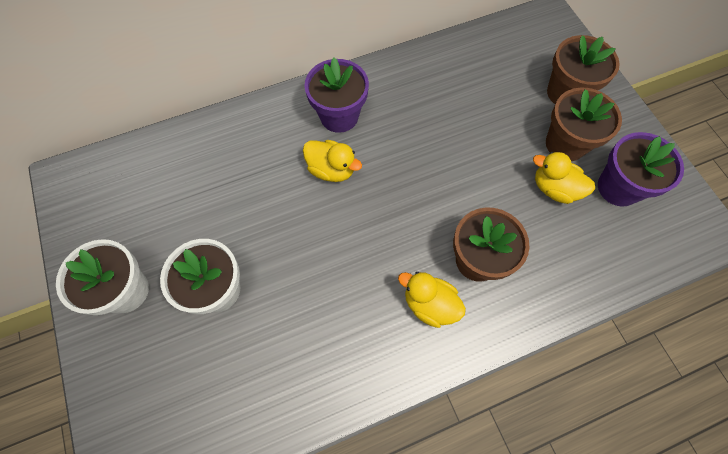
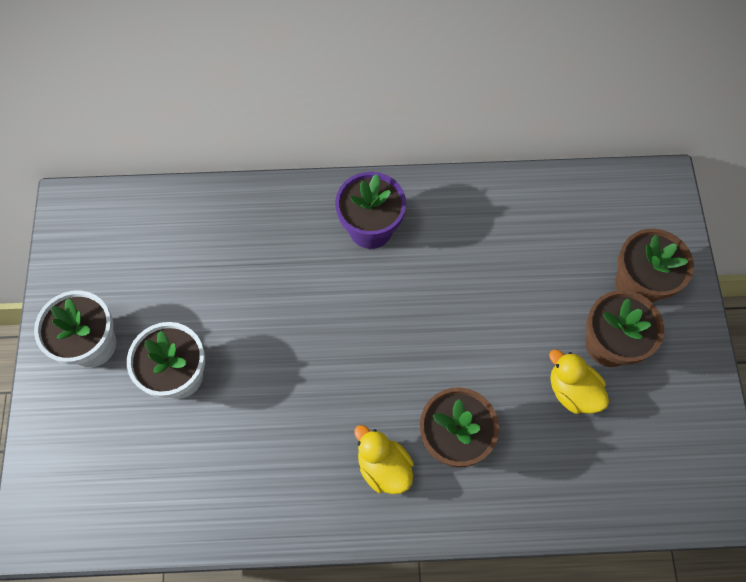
camera: 20 degrees right, 0 degrees up
(331, 169) = (339, 287): yellow duck -> none
(618, 187) = (645, 414): purple flower pot -> none

